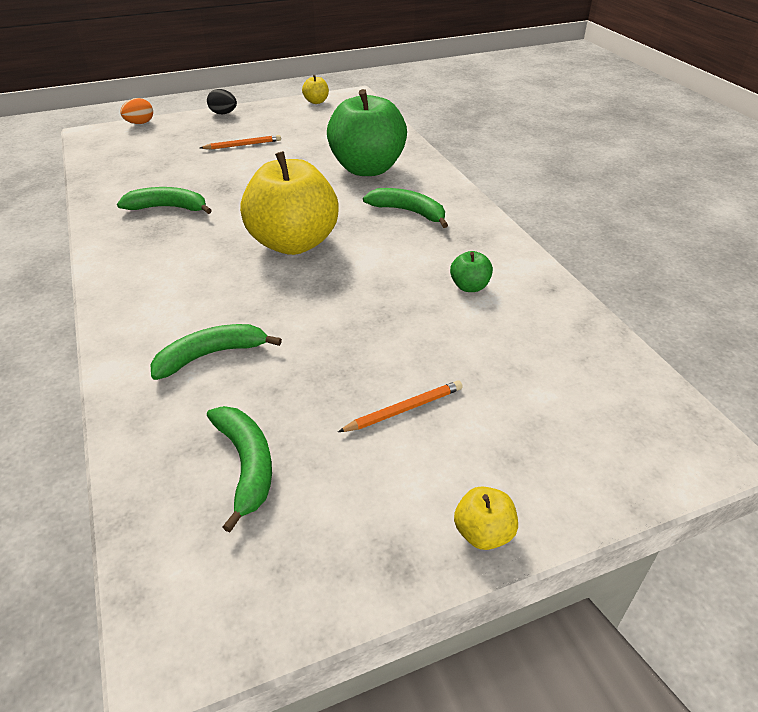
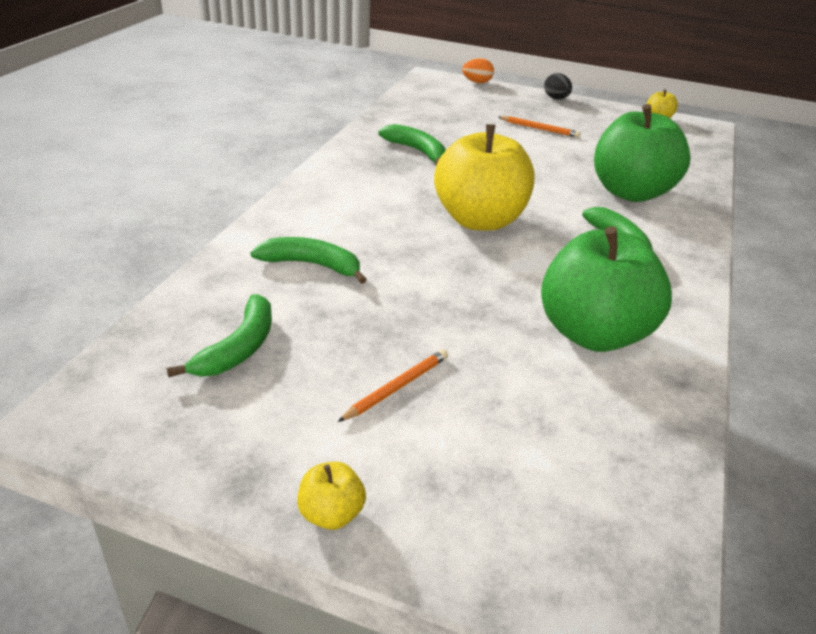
camera: 40 degrees right, 5 degrees down
(404, 409) = (397, 387): orange pencil -> orange pencil turned 60 degrees counterclockwise
(469, 286) = (593, 333): green apple -> green apple, size x2.44

